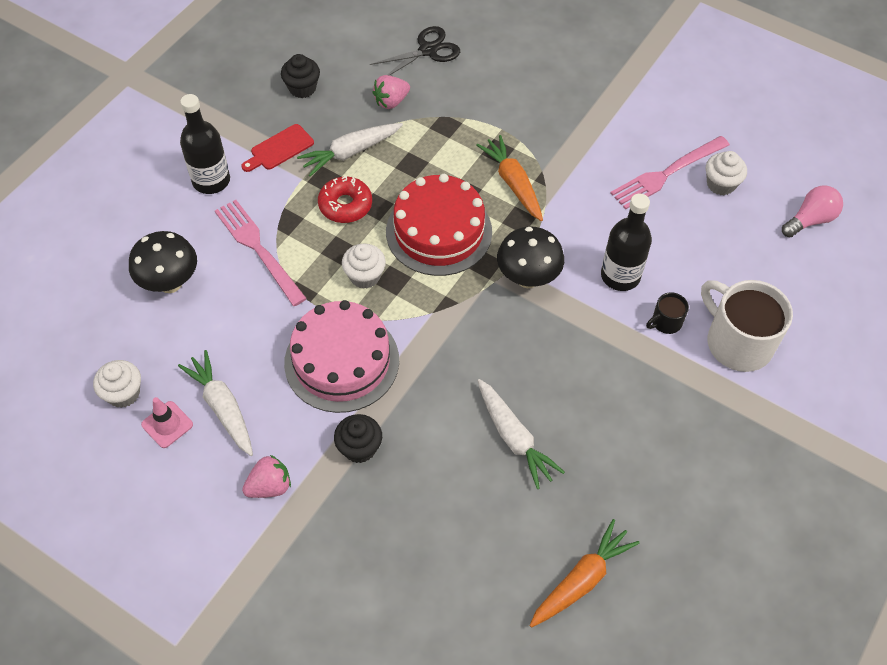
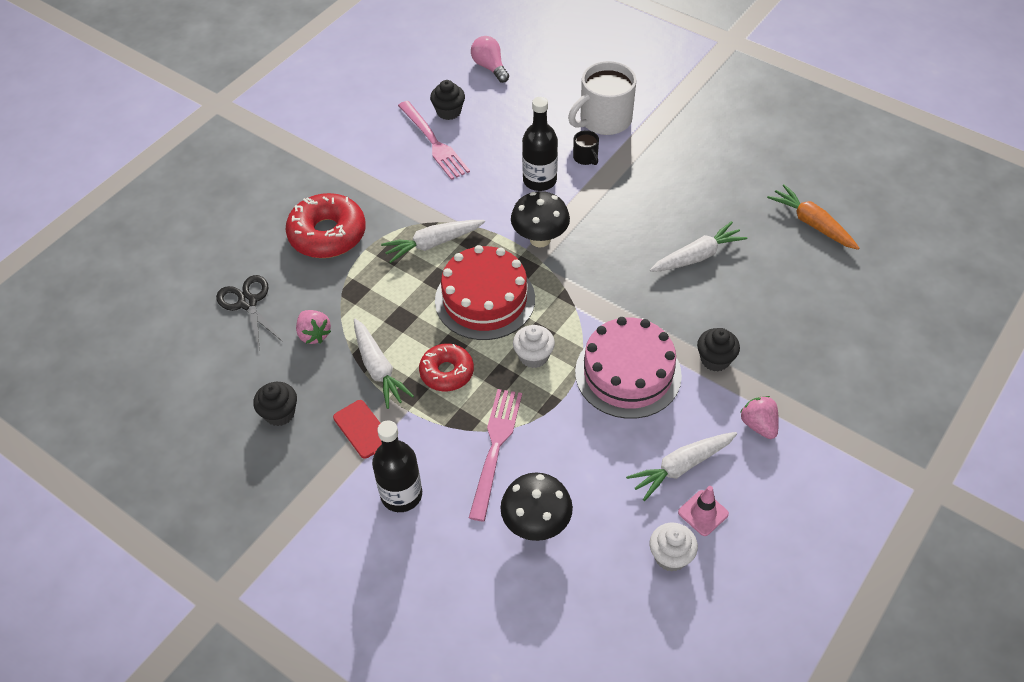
camera: 85 degrees left, 5 degrees down
(257, 248) = (495, 446): pink fork -> pink fork turned 135 degrees clockwise
(513, 183) = (433, 244): orange carrot -> white carrot
(519, 97) = (327, 234): none -> red donut
(721, 184) = (448, 112): white cupcake -> black cupcake

